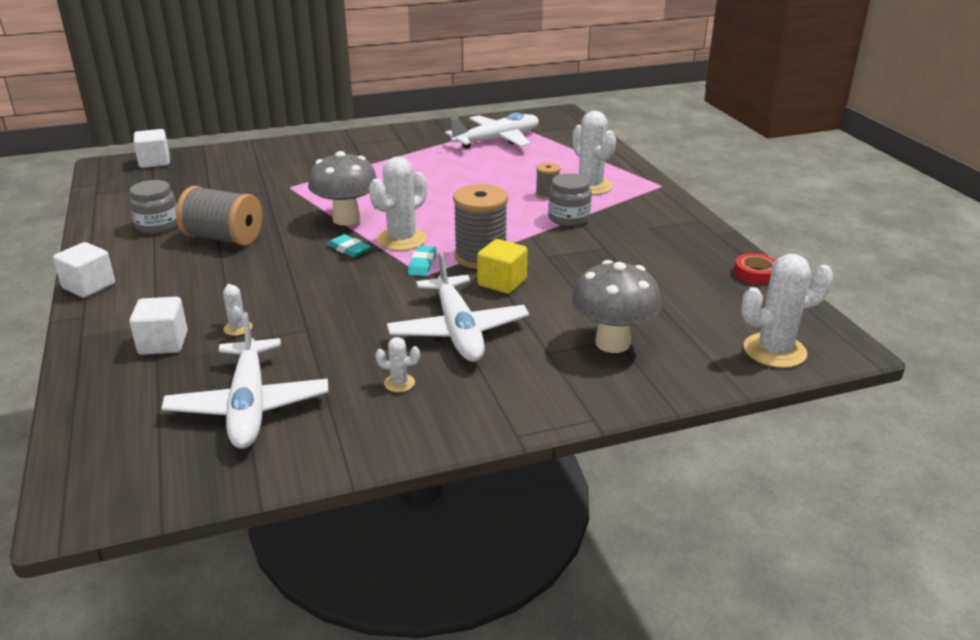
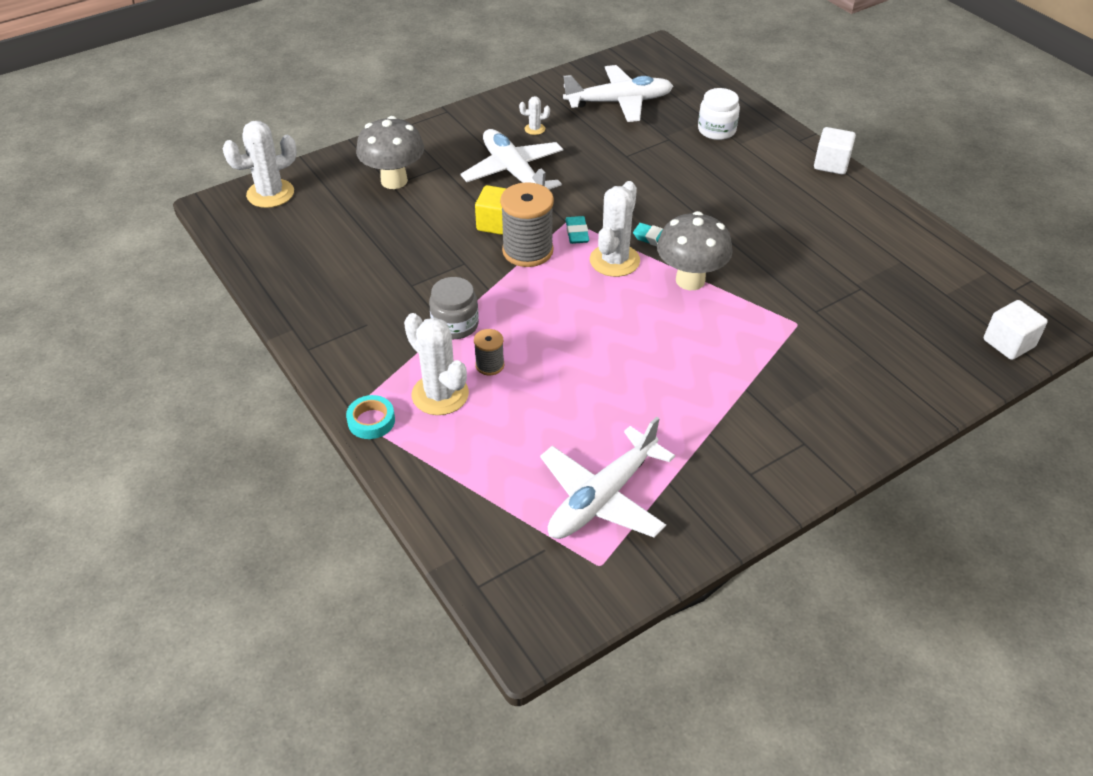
camera: 165 degrees right, 15 degrees up
(158, 225) = (864, 238): grey jar -> none
(163, 343) = (716, 130): white cube -> white jar
(224, 238) = (783, 233): grey spool -> none
(238, 328) = (677, 149): white cactus -> none
(249, 405) = (619, 102): white plane -> white plane turned 105 degrees clockwise
(644, 181) = (371, 421): none -> turquoise tape
(755, 274) = (264, 273): red tape -> none

